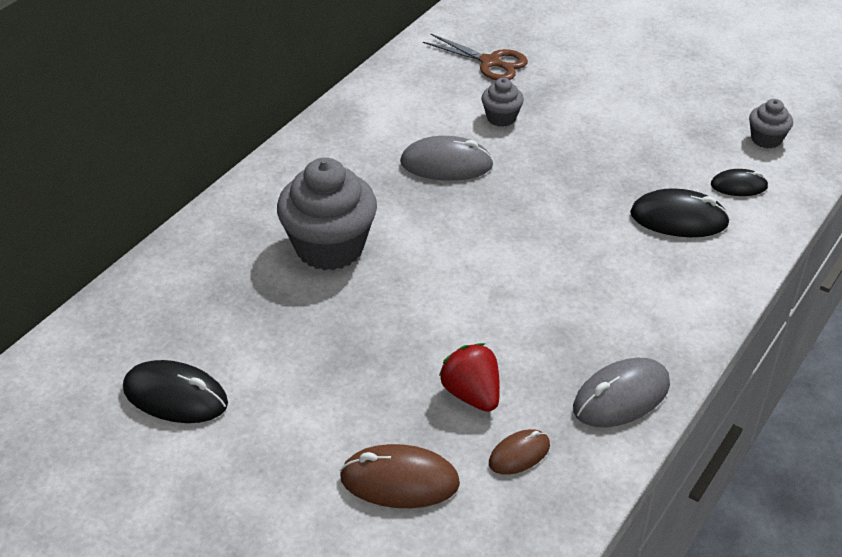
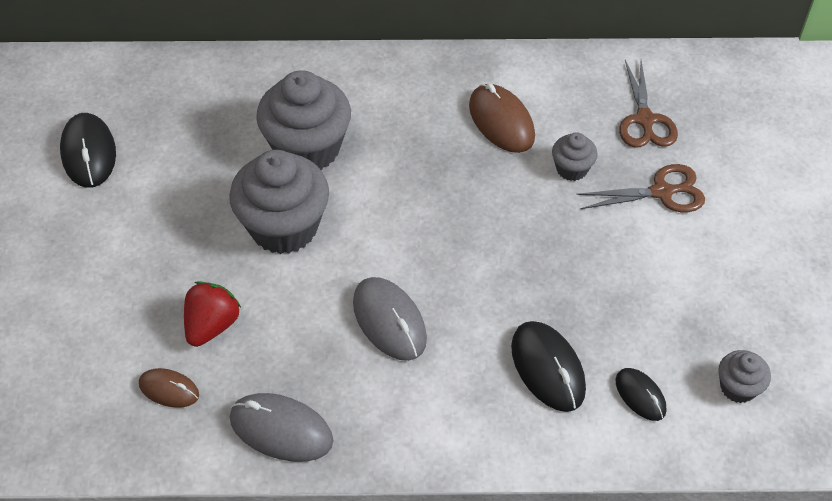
camera: 55 degrees right, 10 degrees up
(399, 480) = (93, 327): brown mouse -> brown mouse (501, 121)
(404, 300) = (284, 227): none -> grey cupcake
(446, 164) = (473, 165): grey mouse -> grey mouse (389, 321)
(565, 88) = (661, 192): none -> brown scissors

